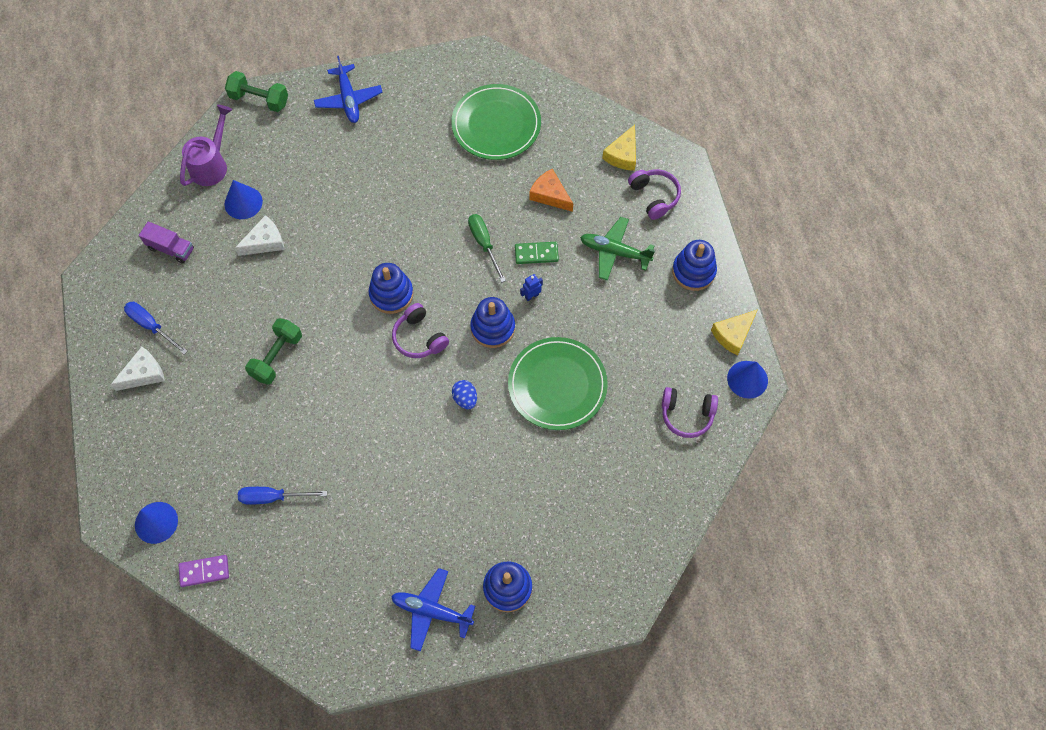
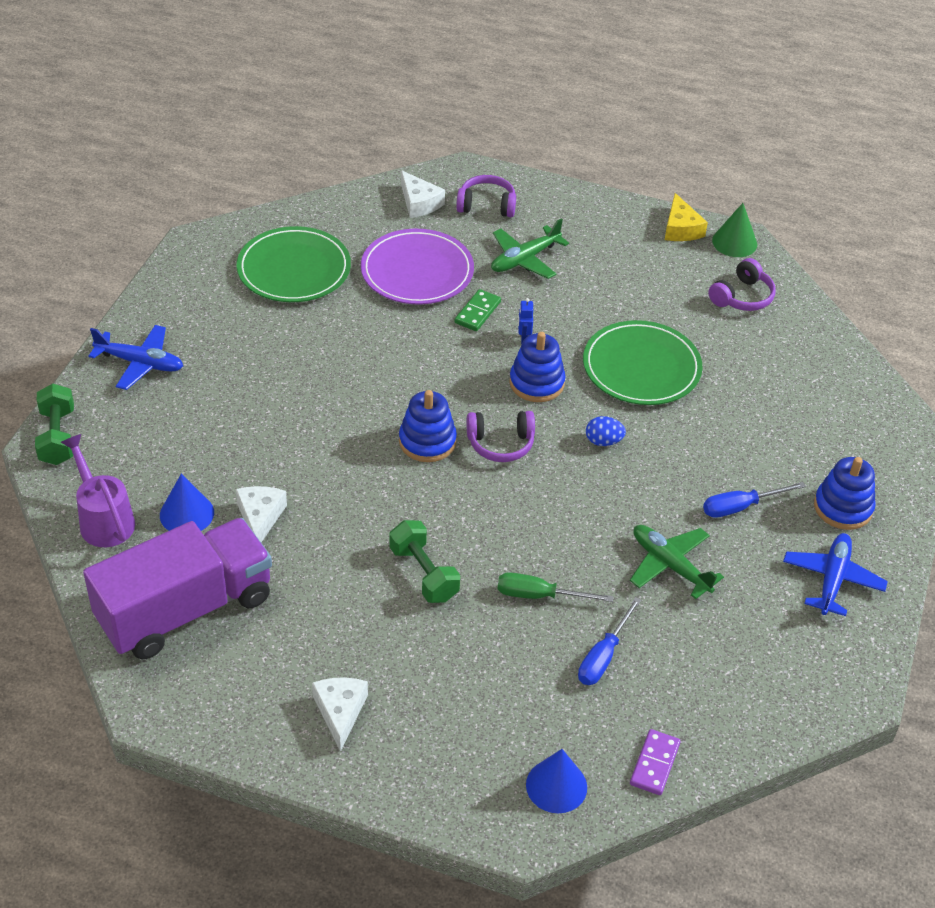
camera: 60 degrees left, 20 degrees down
(151, 326) = (279, 675): blue screwdriver -> blue screwdriver (740, 507)
(171, 249) = (185, 609): purple truck -> purple truck, size x2.42
(259, 99) = (57, 437): green dumbbell -> green dumbbell turned 60 degrees counterclockwise
(377, 498) = (670, 565): none -> green plane
(431, 611) = (832, 579): blue plane -> blue plane turned 150 degrees clockwise
(484, 244) = (430, 343): green screwdriver -> green screwdriver (539, 595)
(550, 195) = (417, 271): orange cheese -> purple plate
(622, 155) = (419, 203): yellow cheese -> white cheese
(693, 271) = (592, 220): blue stacking toy -> none
(747, 379) = (734, 242): blue cone -> green cone

